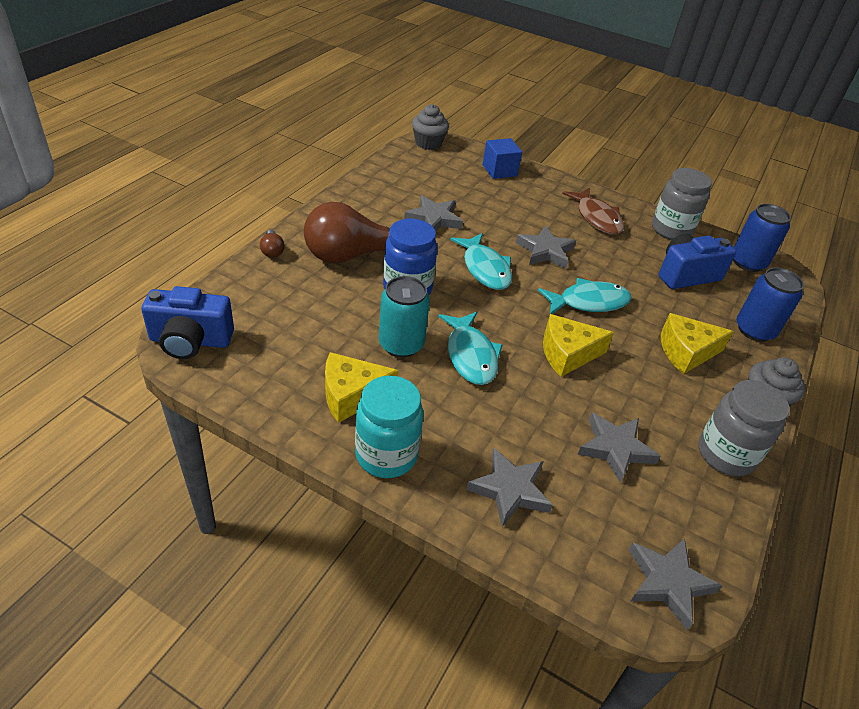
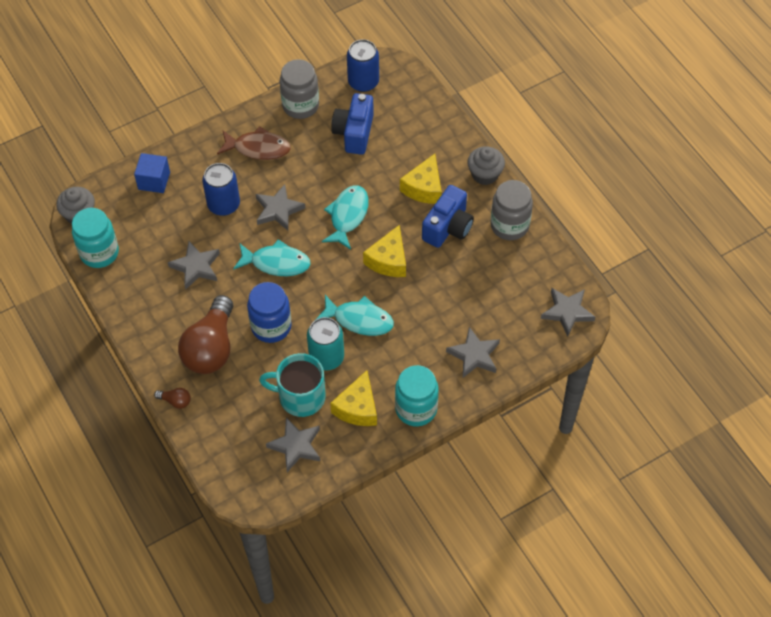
camera: 55 degrees left, 15 degrees up
(190, 341) = (253, 489): blue camera -> blue camera (448, 227)
(335, 340) = (300, 397): none -> turquoise mug
(400, 163) = (99, 253): none -> turquoise jar
(615, 448) = (475, 282): grey star -> grey star (296, 446)
(754, 330) = (427, 131): blue can -> blue can (223, 204)

